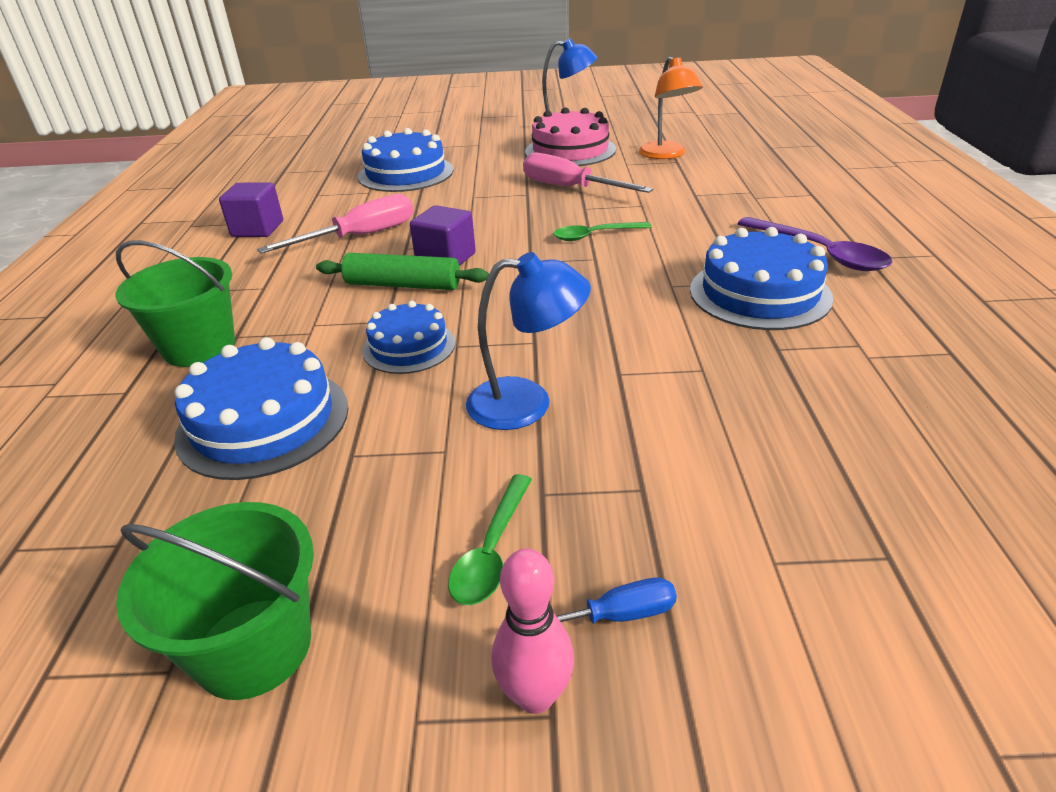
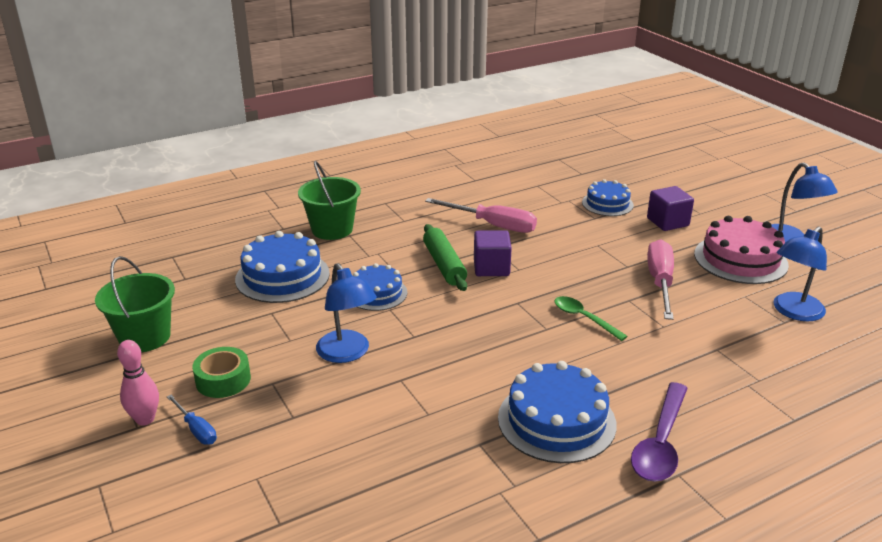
camera: 60 degrees right, 5 degrees down
(257, 229) = (470, 187): purple cube -> purple cube (667, 222)
(406, 173) = (607, 204): blue cake -> blue cake, size x0.63
(491, 551) = (223, 380): green spoon -> green tape
(666, 155) = (793, 312): orange lamp -> blue lamp

